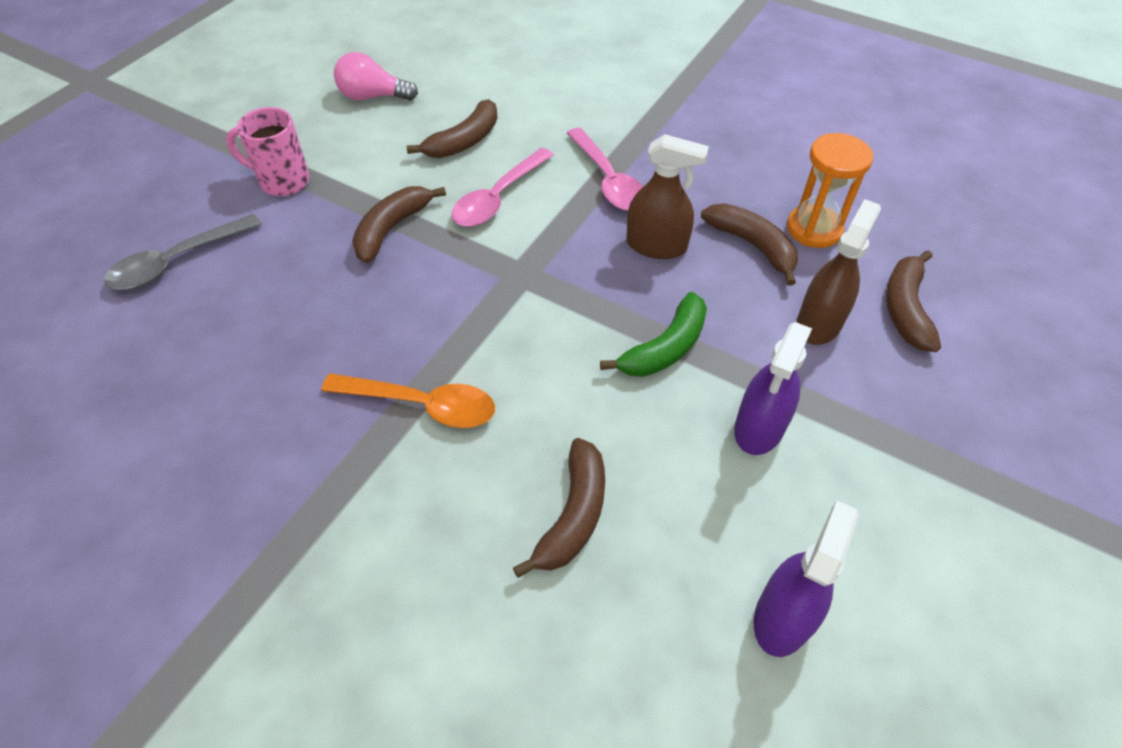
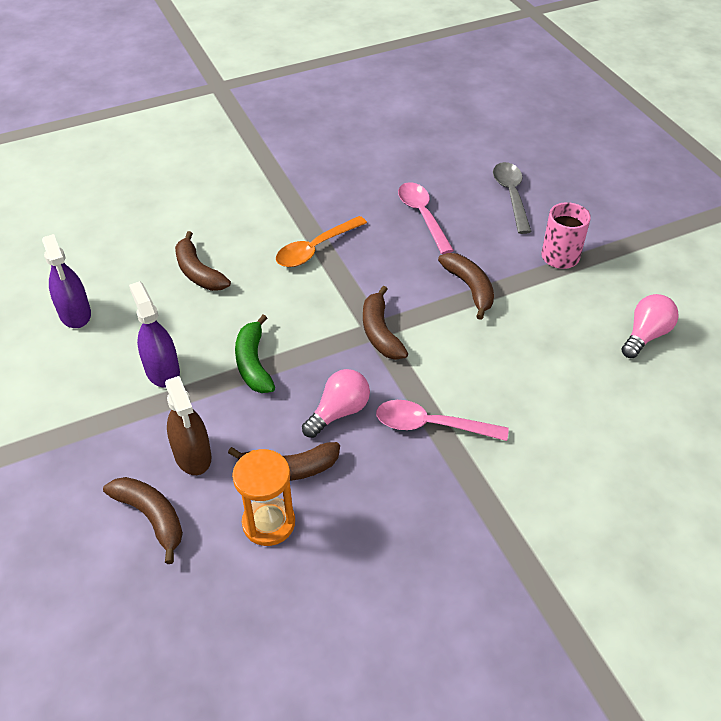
camera: 125 degrees right, 5 degrees down
(464, 141) = (545, 363): brown banana -> brown banana (380, 332)
(498, 197) = (461, 353): pink spoon -> pink spoon (422, 216)
(656, 245) = (339, 412): brown spray bottle -> pink light bulb

